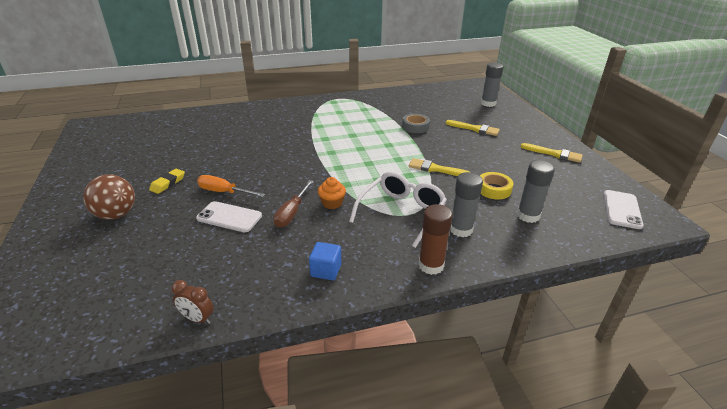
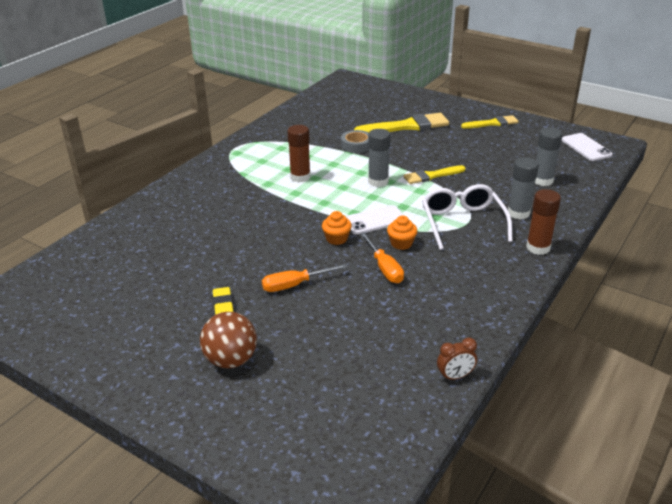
camera: 40 degrees left, 0 degrees up
(229, 217) = (340, 300): white phone -> white phone (375, 220)
(292, 213) = (384, 268): brown screwdriver -> orange screwdriver
(297, 178) = (336, 239): none -> orange cupcake
(326, 270) = (481, 292): blue cube -> none
(344, 130) = (300, 177): none -> brown glue stick
(475, 129) = (406, 126): yellow brush -> yellow brush, size x1.65
(488, 103) = (381, 97): grey glue stick -> grey glue stick (378, 181)
(493, 189) = (494, 172): yellow tape -> none

